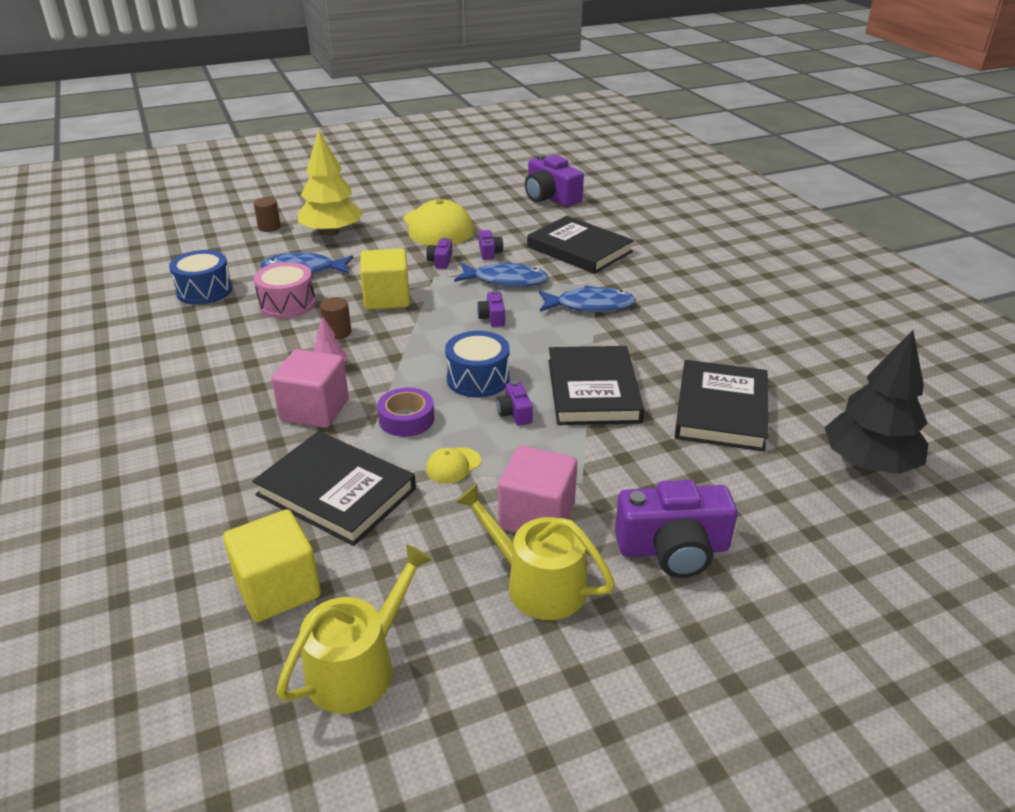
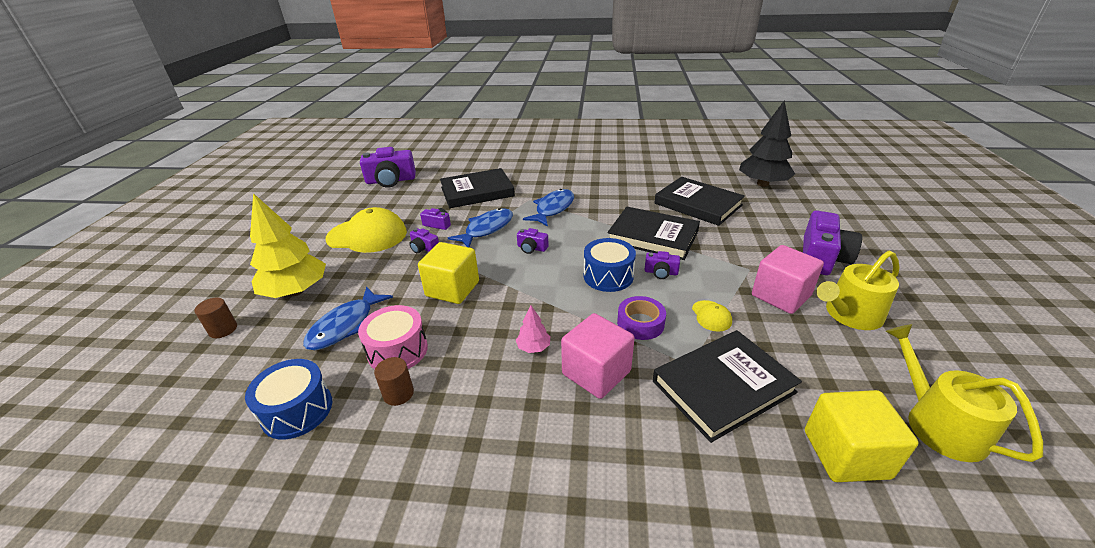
camera: 60 degrees left, 0 degrees up
(337, 333) = (481, 330): brown cylinder -> brown cylinder (398, 394)

